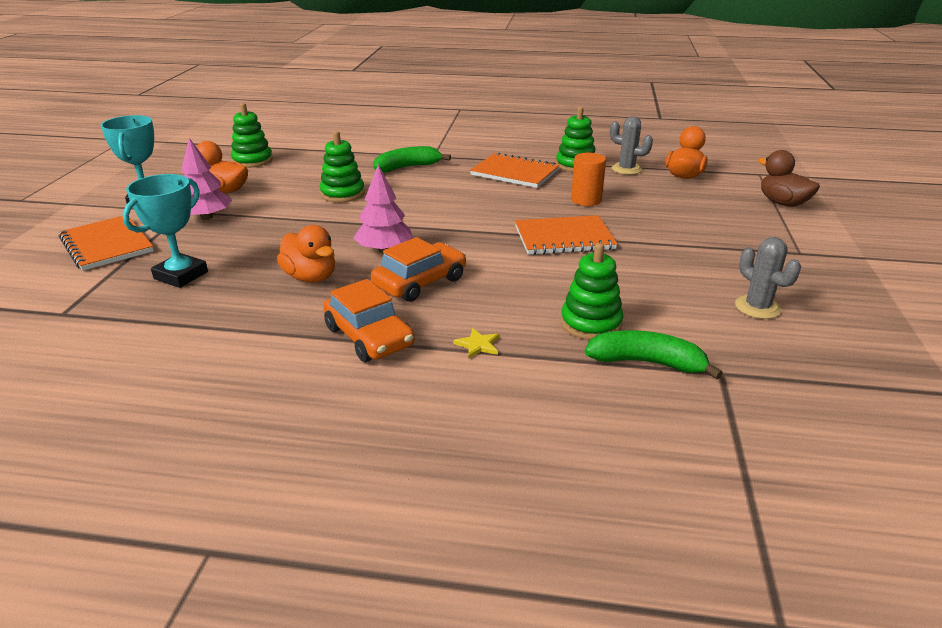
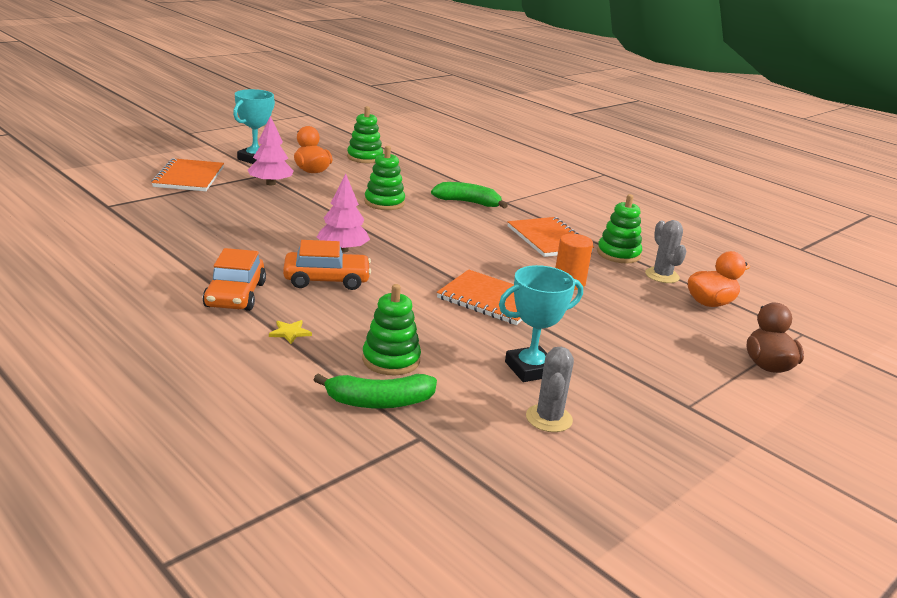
camera: 35 degrees right, 5 degrees down
(181, 275) = (197, 212): turquoise trophy -> turquoise trophy (530, 369)
(311, 277) = (265, 246): orange duck -> none
(647, 363) = (379, 402): green banana -> green banana turned 120 degrees clockwise

